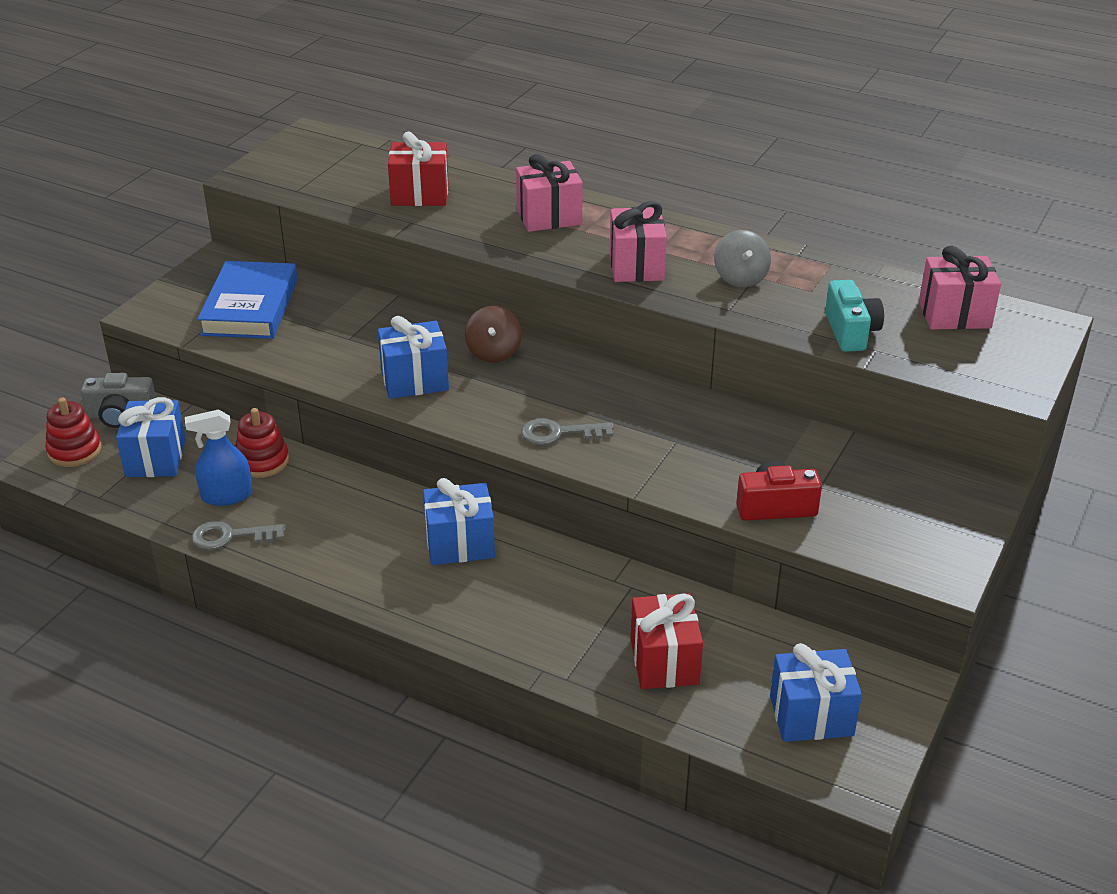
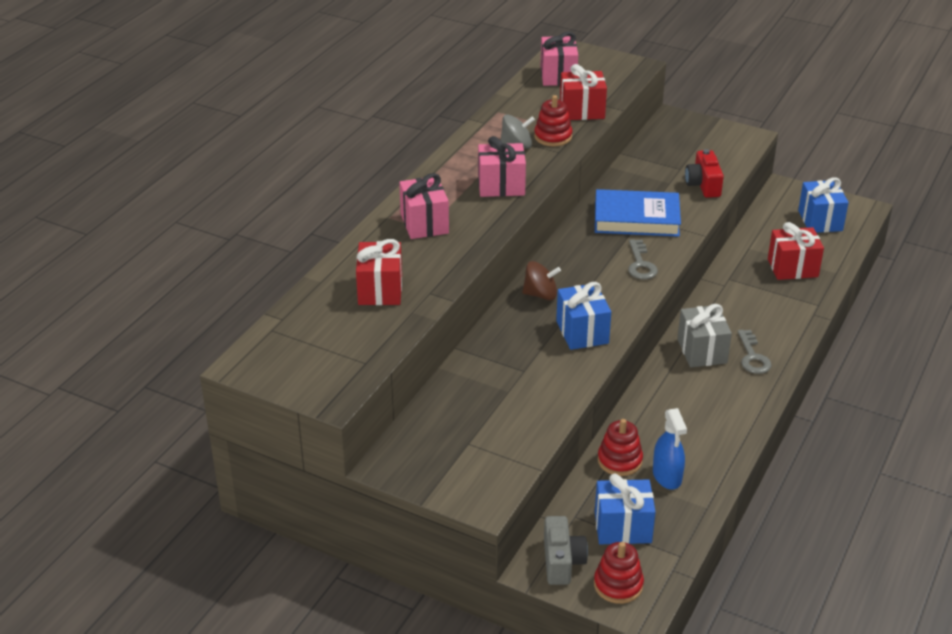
camera: 90 degrees left, 0 degrees up
(230, 536) = (716, 468): grey key -> grey key (753, 357)
(250, 307) = (474, 434): blue book -> blue book (636, 218)
(460, 544) = (702, 351): blue gift -> grey gift
(769, 306) = (553, 137): none -> red stacking toy
(851, 331) = (582, 111): turquoise camera -> red gift

